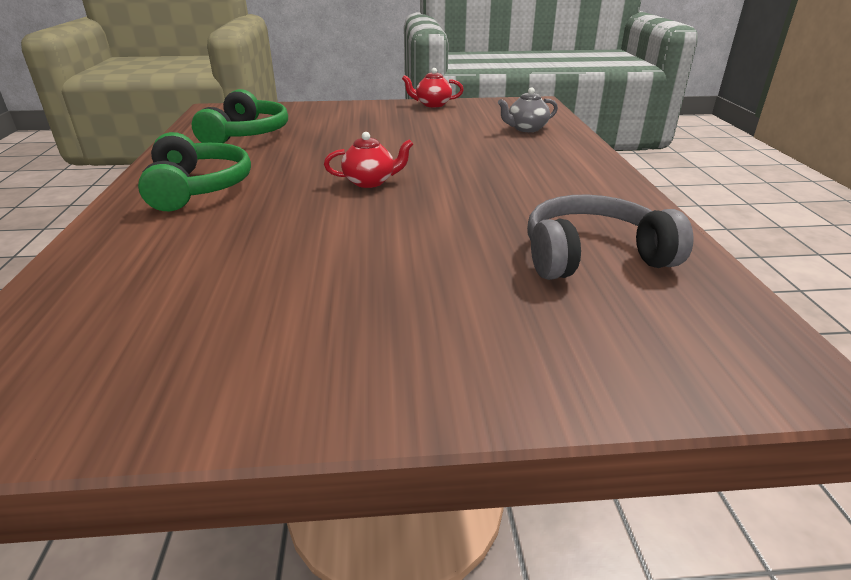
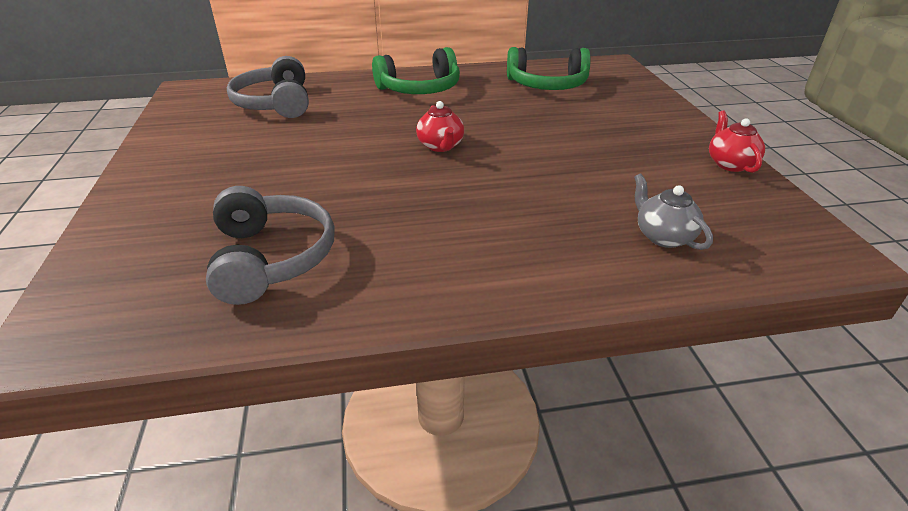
camera: 85 degrees right, 5 degrees up
(154, 289) = (275, 103): none -> grey headphones

